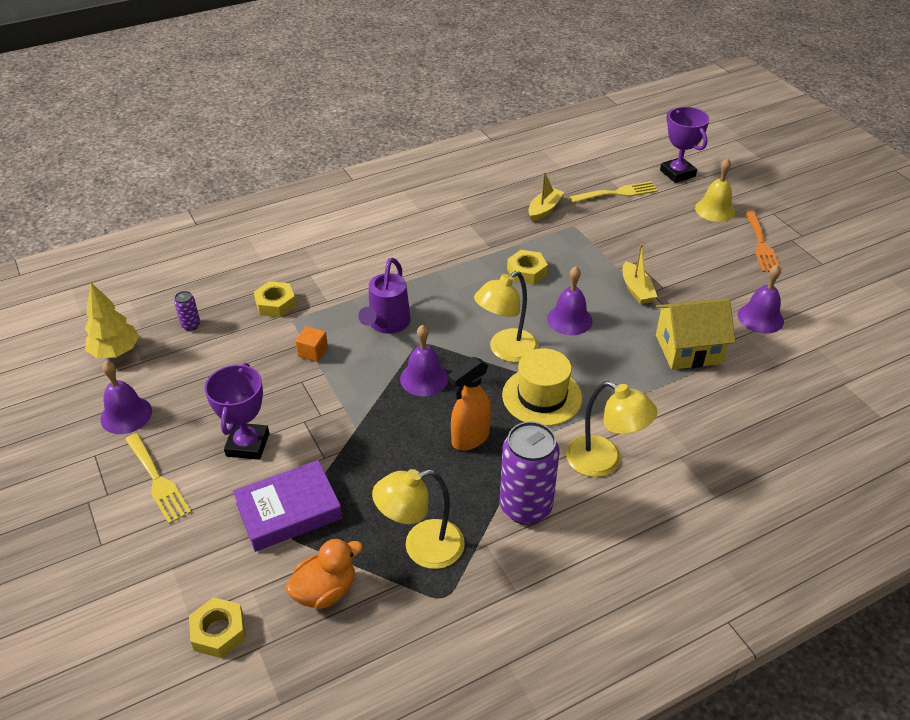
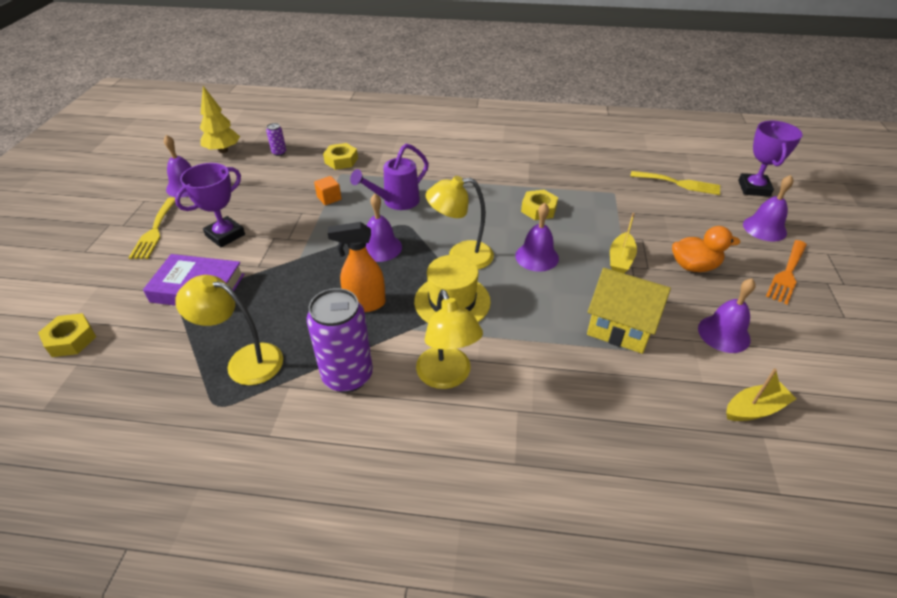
camera: 35 degrees right, 0 degrees up
(325, 591) = (155, 352): orange duck -> orange duck (694, 266)
(544, 210) = (600, 173): yellow boat -> yellow boat (755, 409)
(715, 210) = (764, 228): yellow bell -> purple bell

